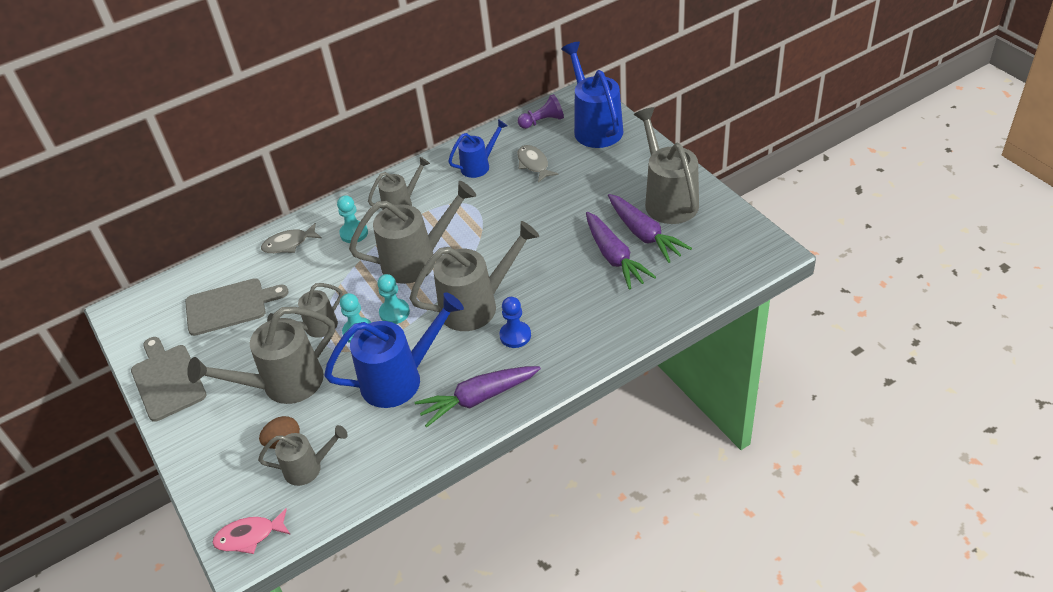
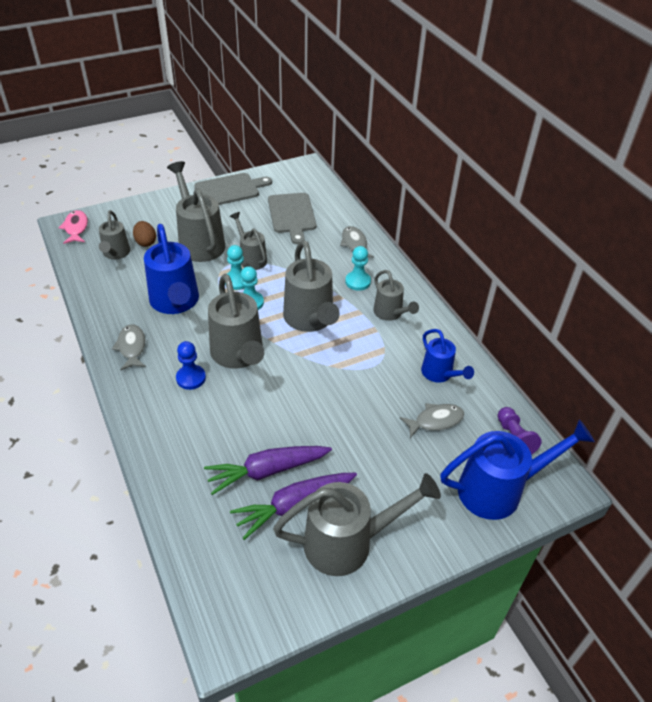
camera: 90 degrees right, 0 degrees up
(478, 398) = (131, 347): purple carrot -> grey fish

